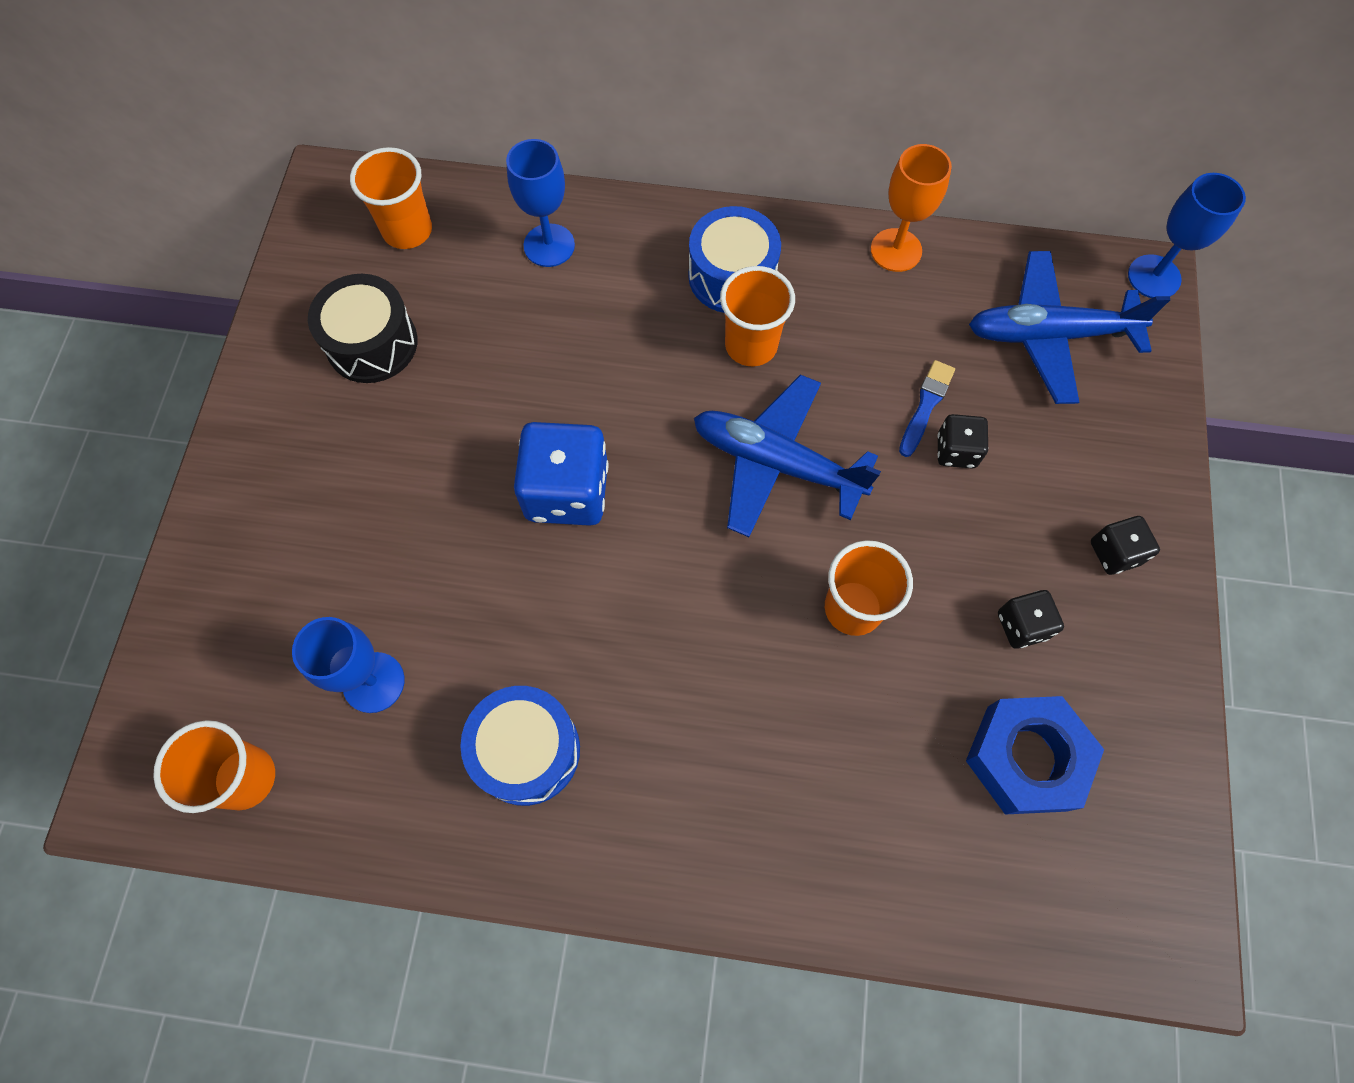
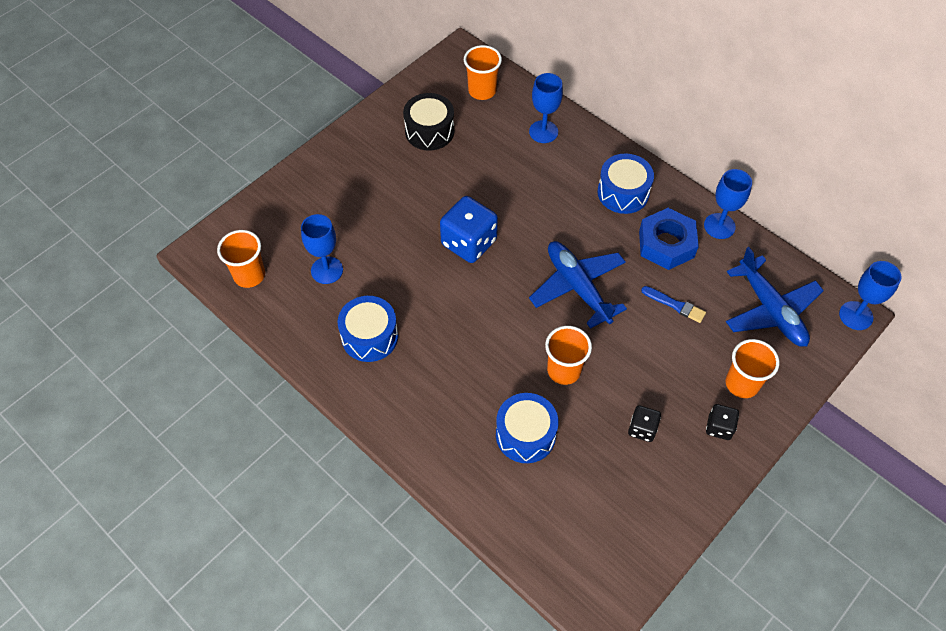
camera: 35 degrees right, 10 degrees down
(751, 345) = (607, 229): orange cup -> orange cup (742, 384)
(875, 749) = (525, 435): none -> blue drum
(896, 250) = (719, 226): orange goblet -> blue goblet
(926, 406) = (675, 305): blue brush -> blue brush turned 60 degrees clockwise
(956, 451) = (674, 334): black dice -> none
(1026, 758) = (596, 485): blue nut -> blue nut (666, 244)
(1049, 335) = (770, 310): blue plane -> blue plane turned 150 degrees counterclockwise

